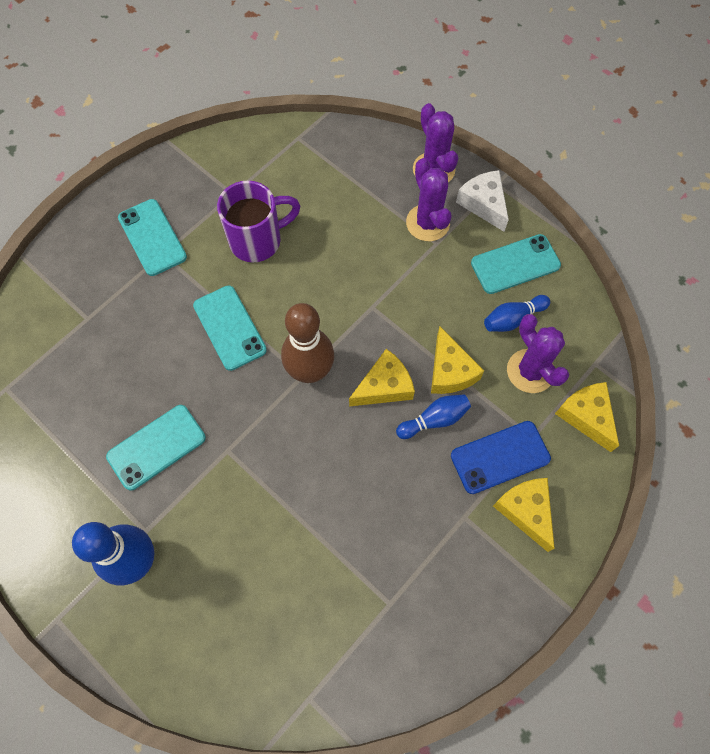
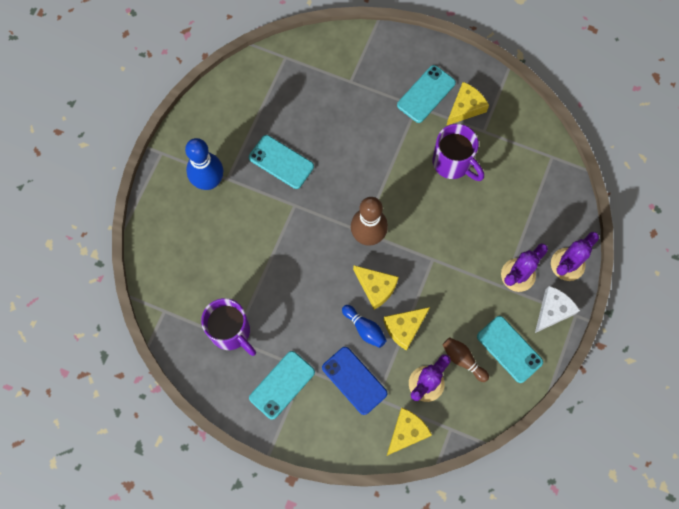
camera: 70 degrees right, 5 degrees up
(229, 328) = (379, 172): turquoise phone -> turquoise phone (282, 385)
(377, 604) = (231, 332): none -> purple mug
(512, 319) = (463, 360): blue bowling pin -> brown bowling pin
(526, 511) = (323, 408): yellow cheese -> yellow cheese (465, 108)

